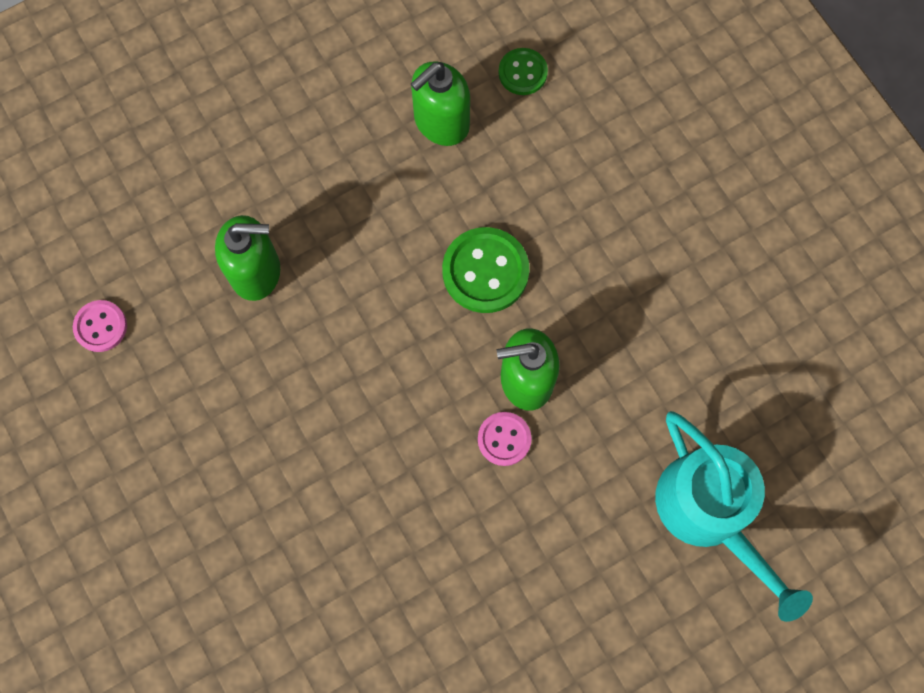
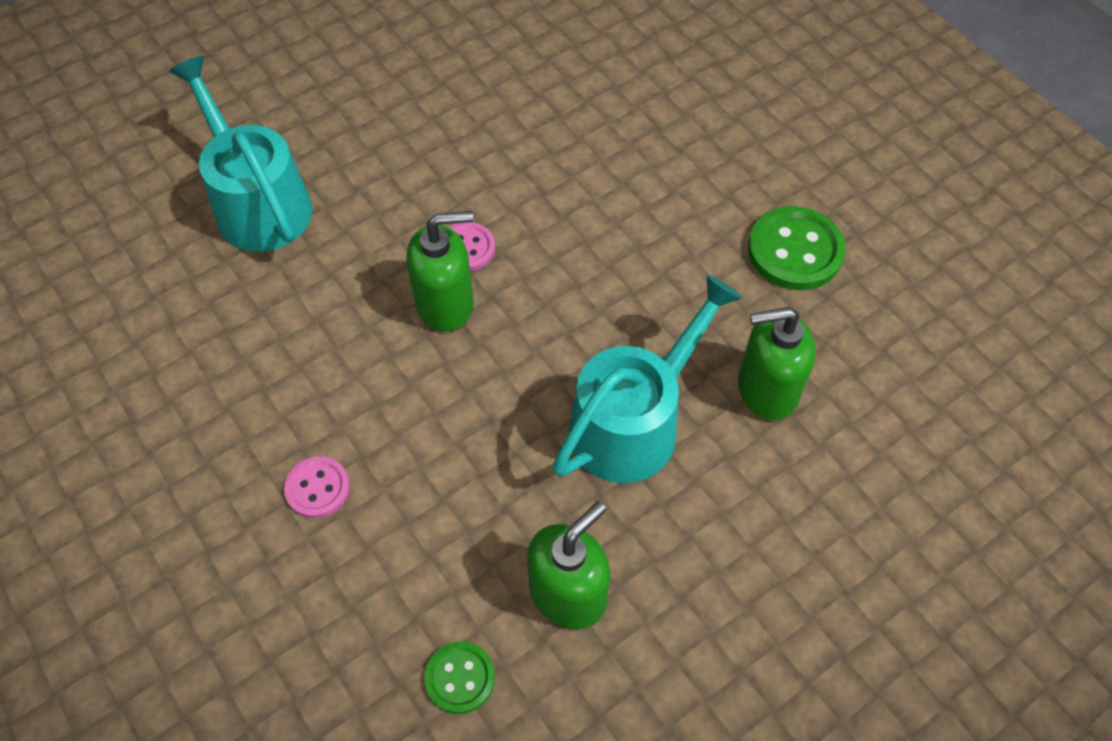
camera: 175 degrees right, 15 degrees down
(101, 326) = (923, 319): pink button -> pink button (317, 488)
(373, 251) = (633, 422): none -> turquoise watering can
(485, 271) = (496, 410): green button -> green button (795, 251)

